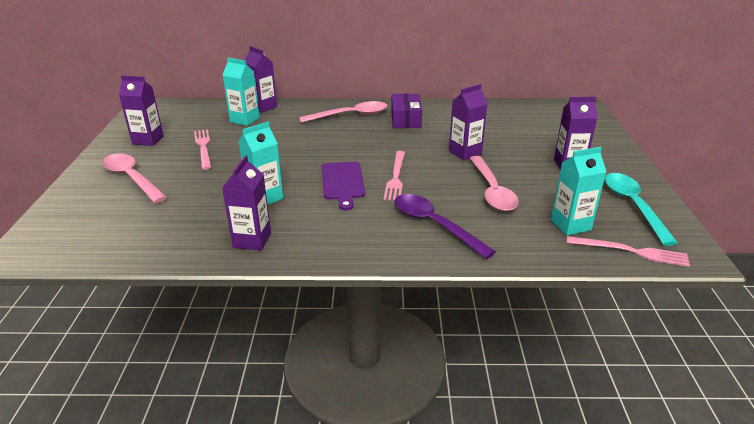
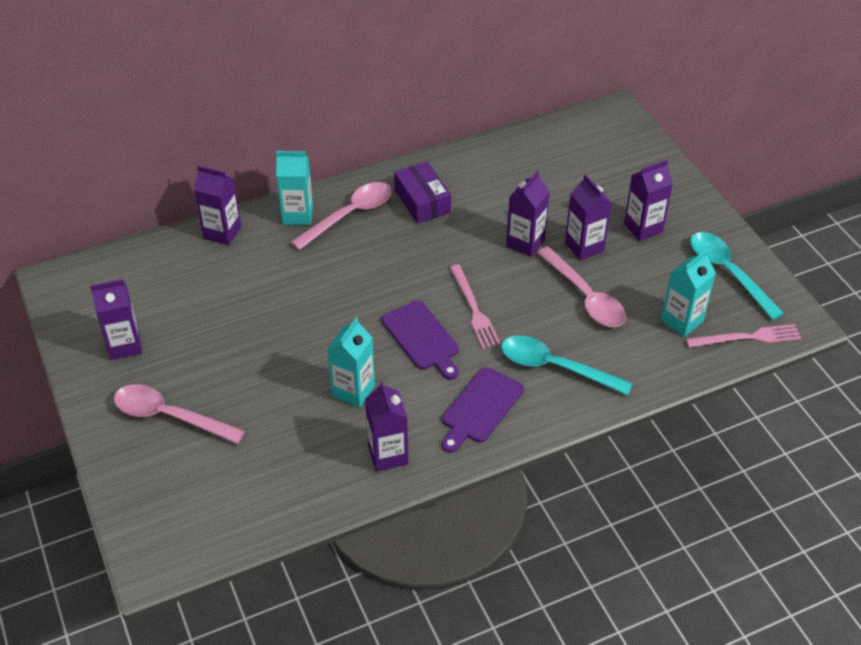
camera: 25 degrees left, 15 degrees up
(203, 147) = (210, 335): pink fork -> none
(244, 120) = (219, 266): turquoise carton -> turquoise carton (297, 215)
(351, 233) = (480, 408): none -> purple cutting board
(434, 225) = (554, 367): purple spoon -> turquoise spoon
(511, 164) = (584, 247): none -> purple carton

